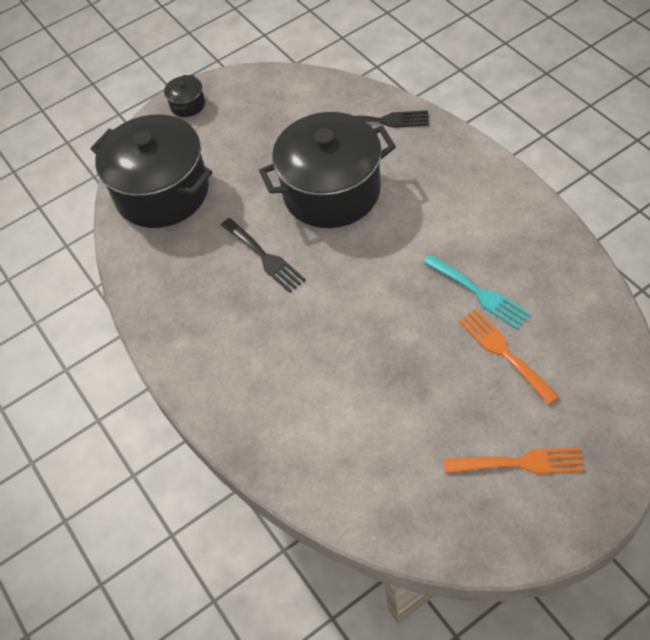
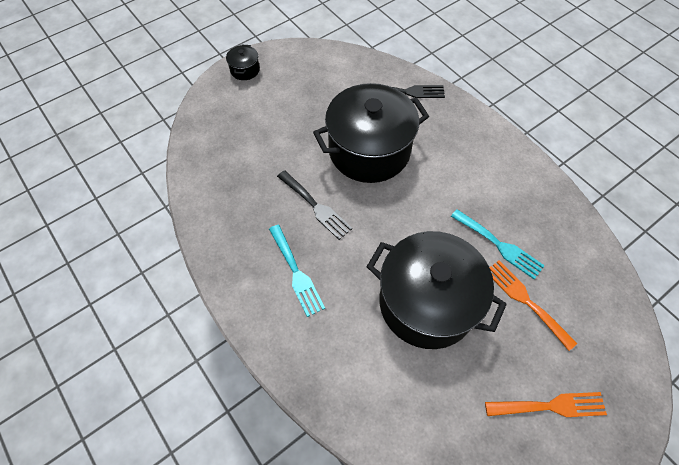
camera: 10 degrees left, 5 degrees up
(162, 192) = (225, 145): black pot -> black pot (427, 303)
(238, 329) = (296, 273): none -> turquoise fork

